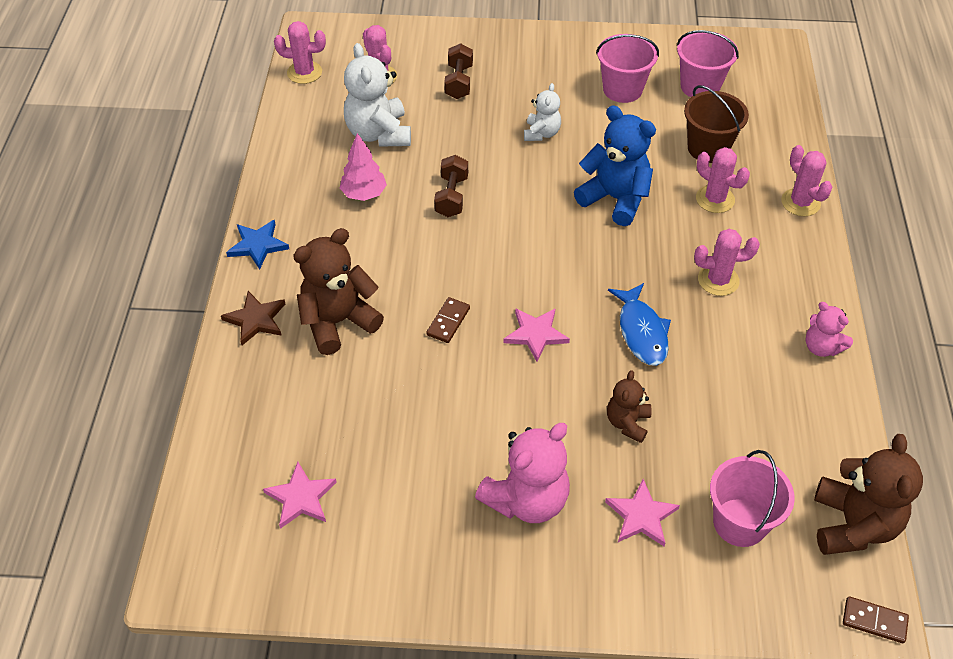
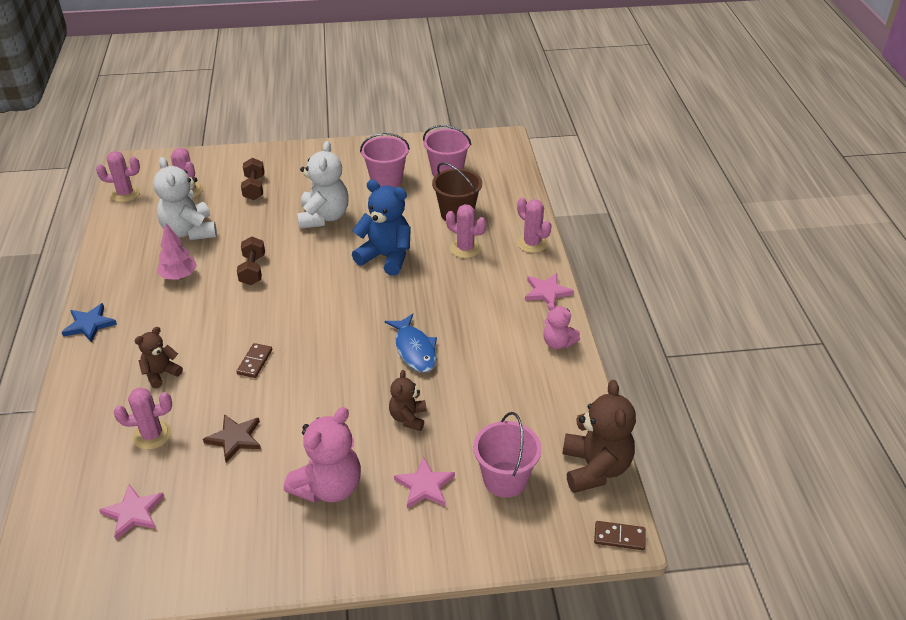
camera: 10 degrees left, 10 degrees down
(256, 319) = (89, 381): brown star -> brown star (235, 438)
(338, 322) = (161, 374): brown teddy bear -> brown teddy bear, size x0.57
(536, 334) = (328, 362): pink star -> pink star (547, 292)
(541, 133) = (324, 217): white teddy bear -> white teddy bear, size x1.76
(718, 280) = (472, 305): pink cactus -> pink cactus (152, 435)

